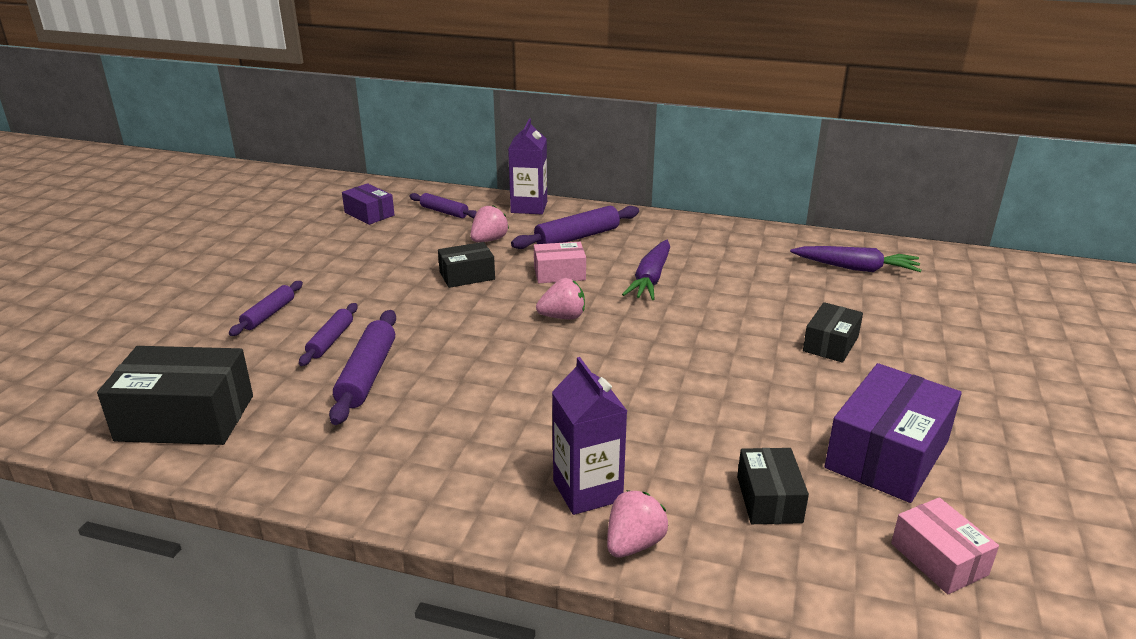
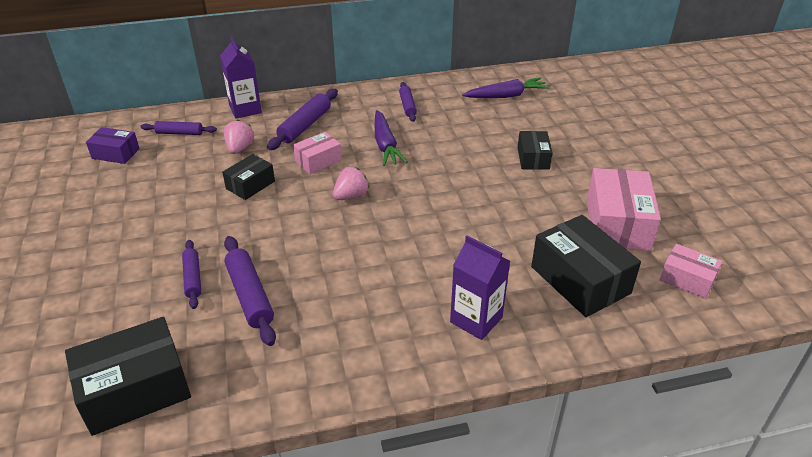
camera: 30 degrees left, 10 degrees up
(268, 314) = (116, 274): purple rolling pin -> purple rolling pin (407, 106)
(634, 544) = (531, 343): pink strawberry -> none
(769, 499) = (580, 280): black box -> black box, size x1.77
(887, 454) = (617, 224): purple box -> pink box

